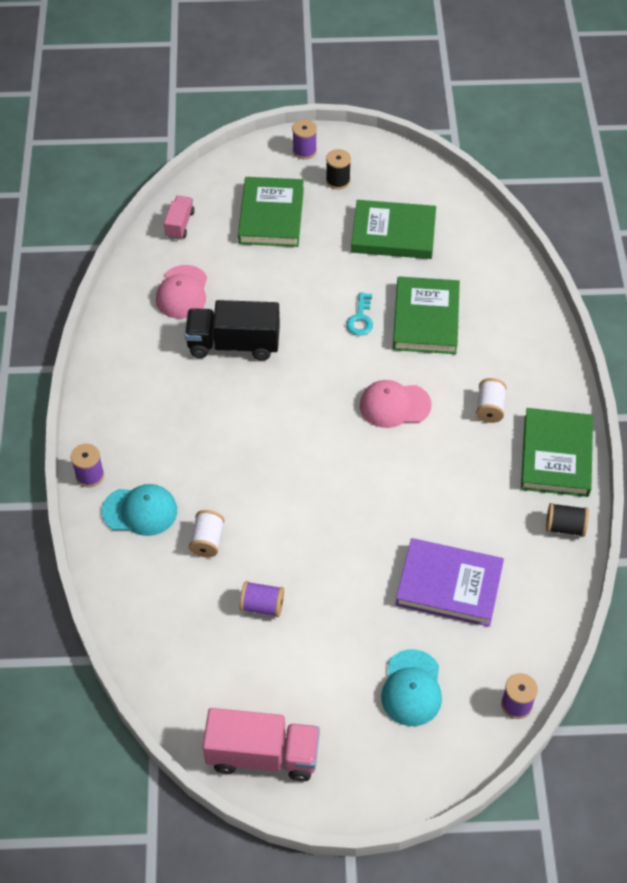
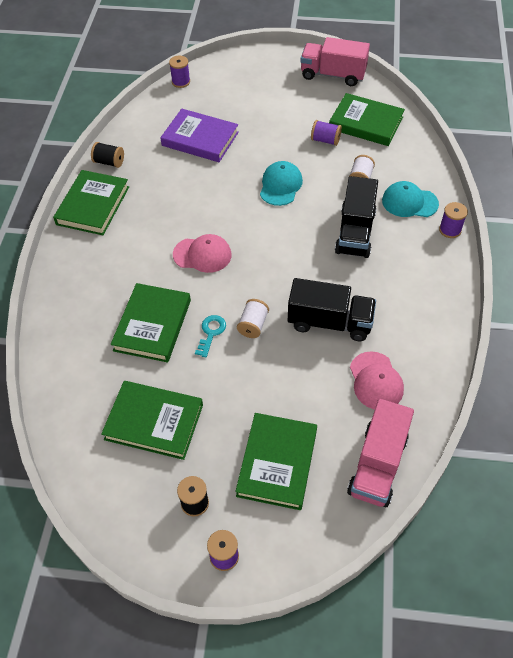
camera: 170 degrees left, 0 degrees up
(180, 224) = (377, 464): pink truck -> pink truck, size x1.87
(182, 292) = (376, 381): pink cap -> pink cap turned 150 degrees clockwise
(202, 648) = (366, 123): none -> green book
(211, 457) = (355, 232): none -> black truck
(412, 688) = (239, 94): turquoise cap -> turquoise cap (280, 185)
(489, 408) = (128, 244): white spool -> white spool (253, 325)

